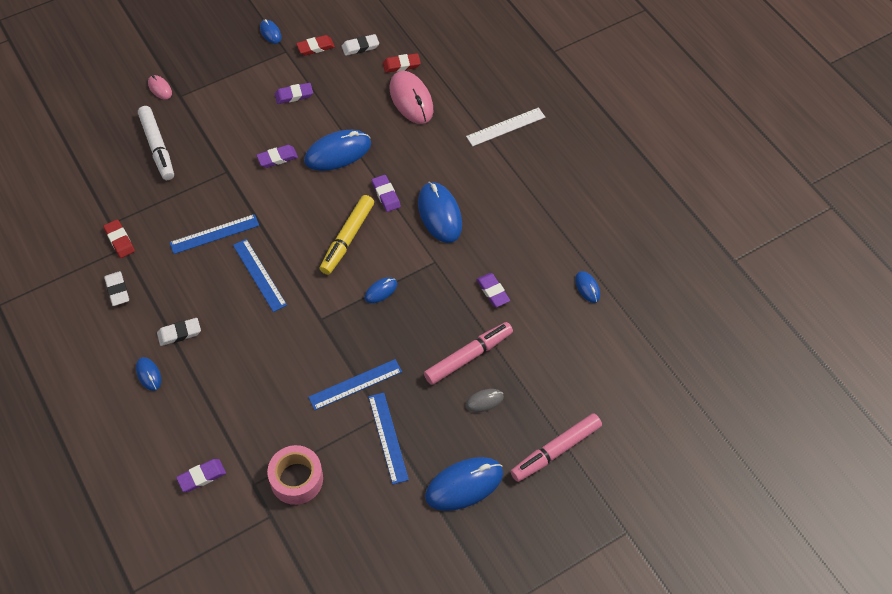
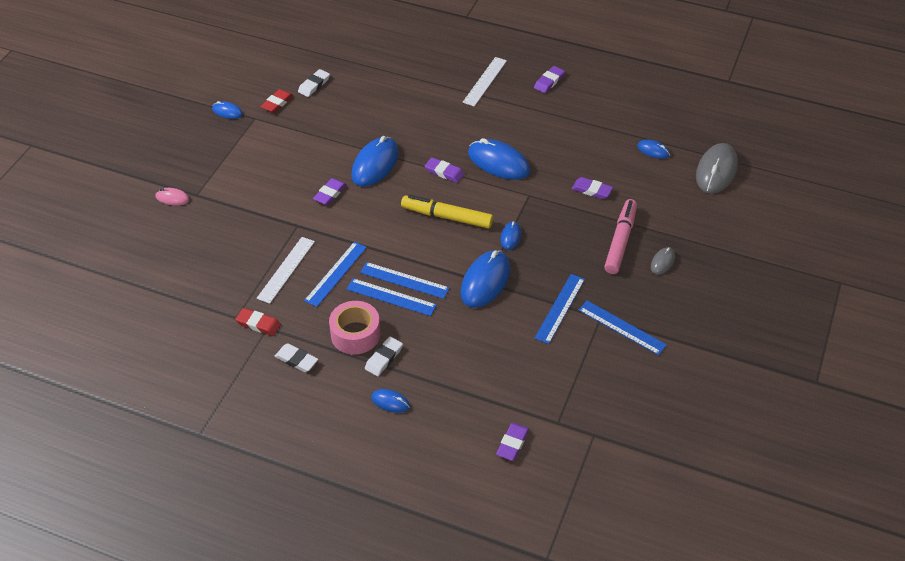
camera: 35 degrees left, 10 degrees down
(157, 147) = (217, 240): white marker -> none
(182, 206) = (286, 269): none -> white ruler
(235, 283) = (391, 297): none -> blue ruler
(294, 95) = (295, 144): purple eraser -> purple eraser (549, 81)
(296, 479) = (586, 397): pink tape -> pink tape (355, 334)
(347, 238) = (447, 217): yellow marker -> yellow marker turned 120 degrees clockwise
(401, 65) = (360, 81): red eraser -> none
(411, 99) = (393, 100): pink mouse -> none
(464, 485) = (707, 323): blue mouse -> blue mouse (485, 281)
(555, 451) = (743, 263): pink marker -> none
(625, 345) = (716, 171): none -> grey mouse

